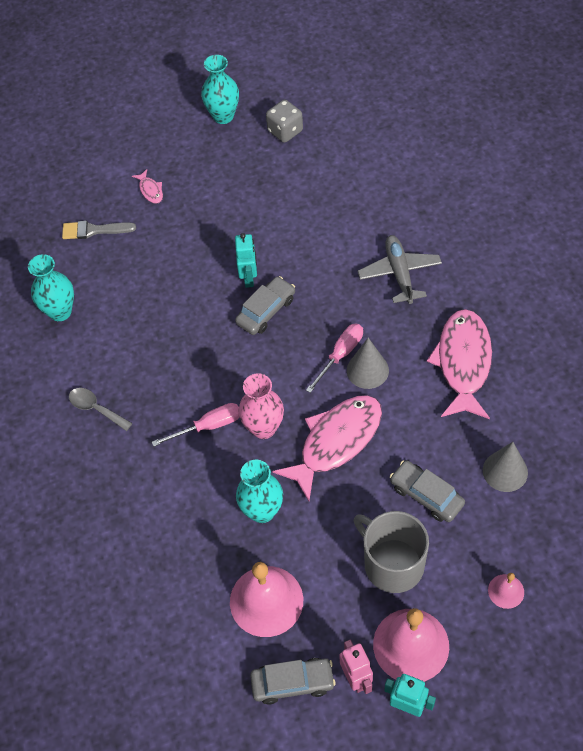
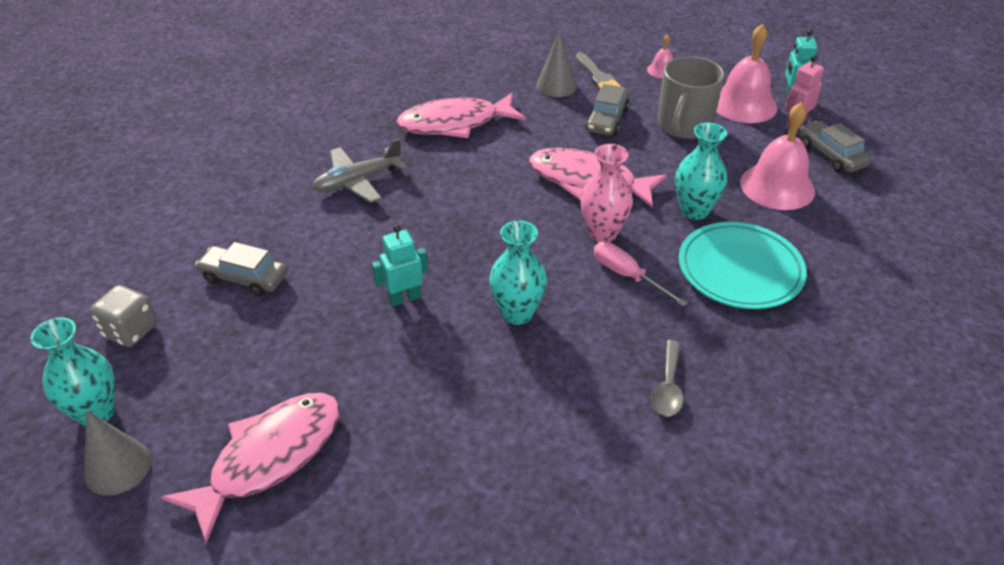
camera: 115 degrees left, 15 degrees down
(60, 311) = (540, 491): turquoise vase -> turquoise vase (517, 313)
(94, 230) = (370, 507): grey brush -> grey brush (597, 76)
(150, 190) = (270, 457): pink fish -> pink fish, size x2.40
(178, 511) = (740, 270): none -> turquoise plate
(266, 311) = (448, 270): grey car -> grey car (244, 278)
(340, 355) = (483, 200): pink screwdriver -> none
(367, 370) = (493, 178): grey cone -> grey cone (118, 467)

